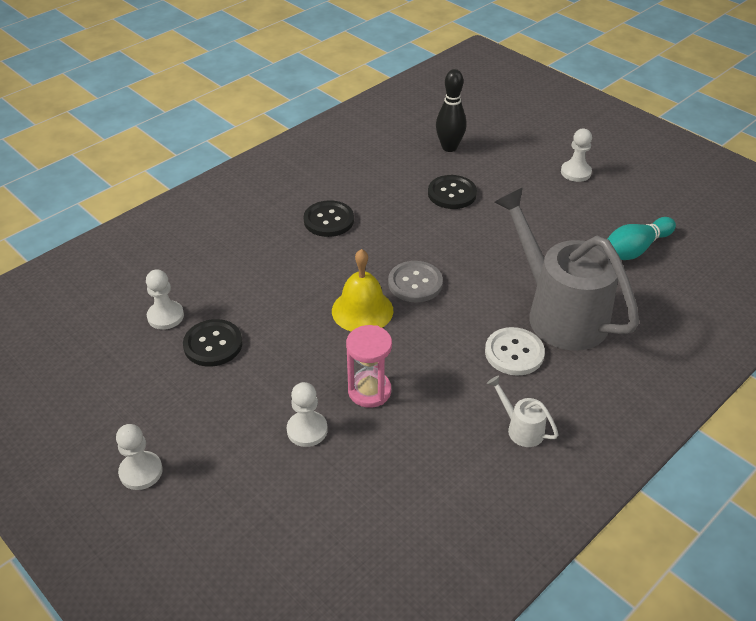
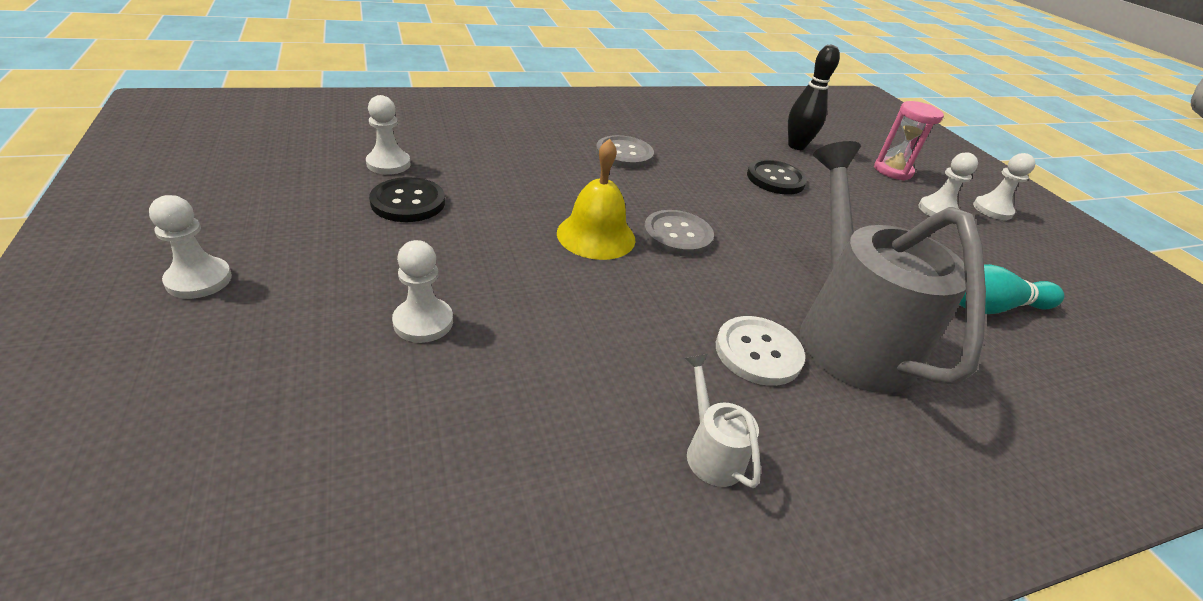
camera: 20 degrees right, 5 degrees down
(329, 220) = (624, 154): black button -> grey button
(369, 391) = (536, 314): pink hourglass -> pink hourglass (892, 171)
(612, 153) = (992, 210): none -> white pawn

